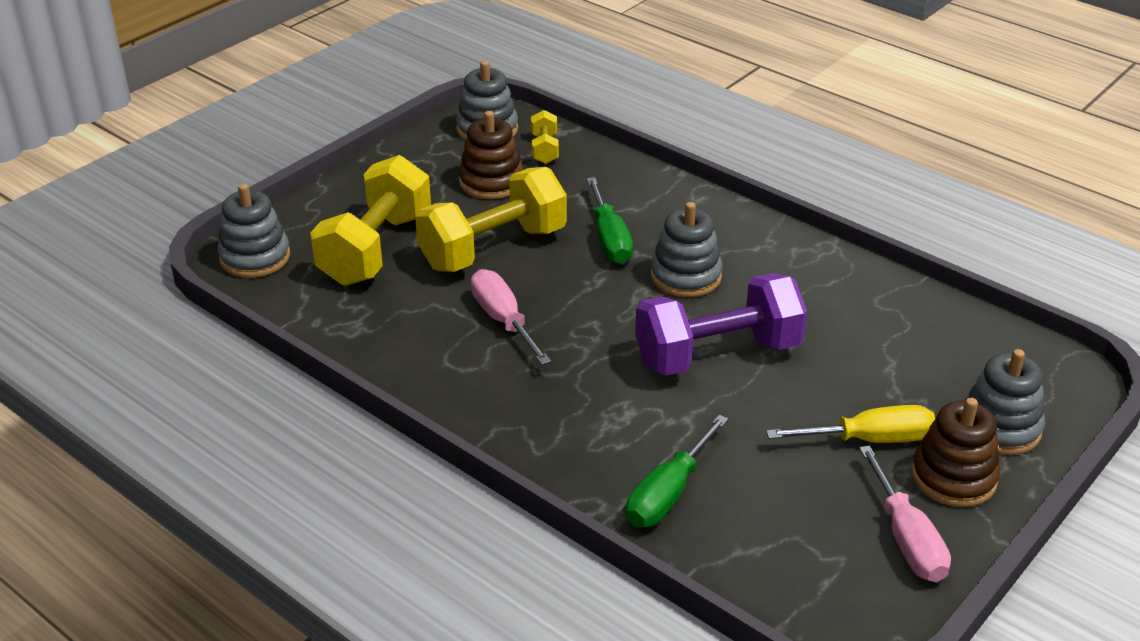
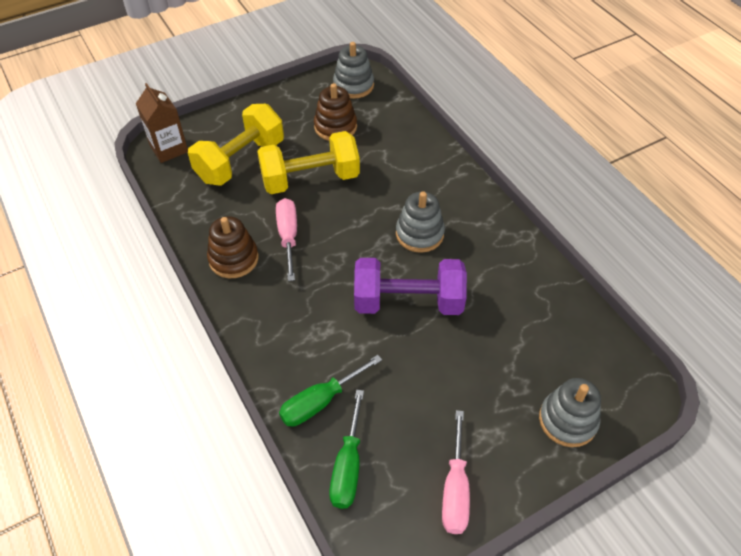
camera: 20 degrees right, 15 degrees up
(255, 257) = (169, 149): grey stacking toy -> brown carton
(544, 149) = (381, 110): yellow dumbbell -> none
(609, 239) = (386, 191): green screwdriver -> green screwdriver (348, 465)
(869, 439) = (472, 401): yellow screwdriver -> none
(953, 477) = (513, 451): brown stacking toy -> brown stacking toy (233, 259)

